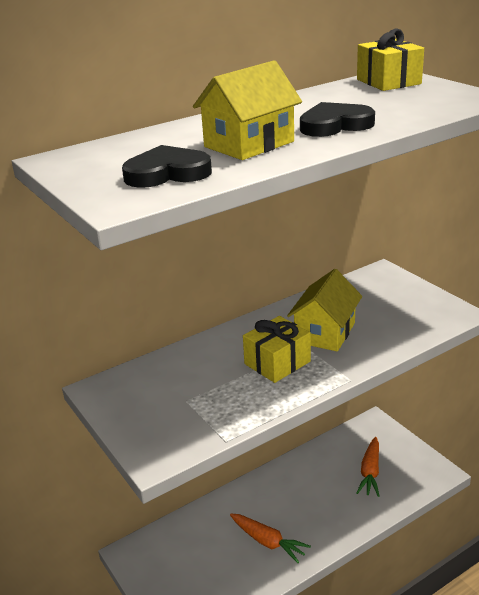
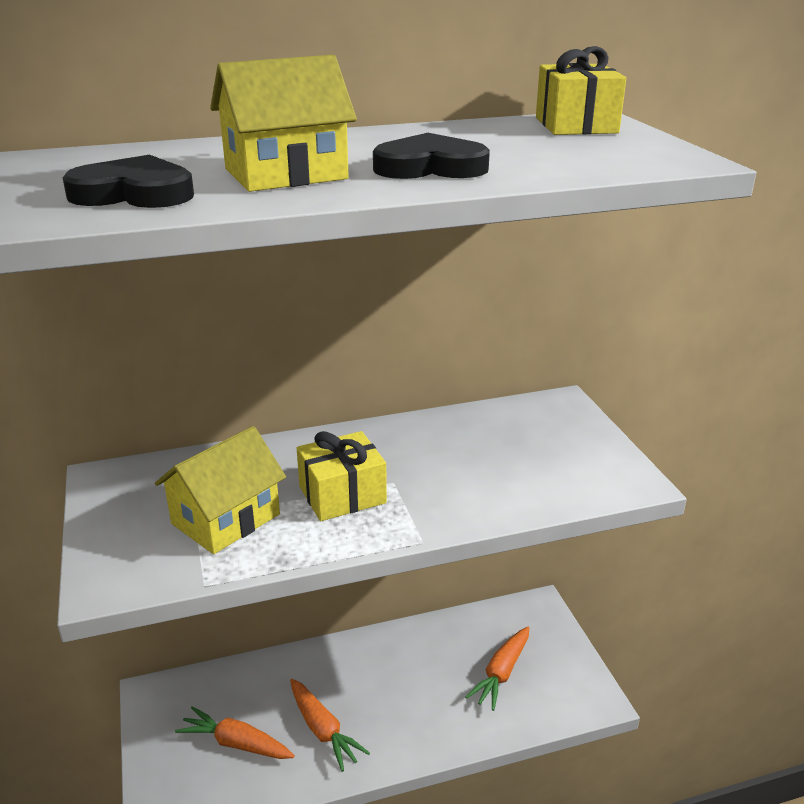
camera: 15 degrees right, 0 degrees up
(210, 567) = (236, 743): none -> orange carrot
(325, 332) = (431, 468): yellow house -> yellow house (226, 519)

